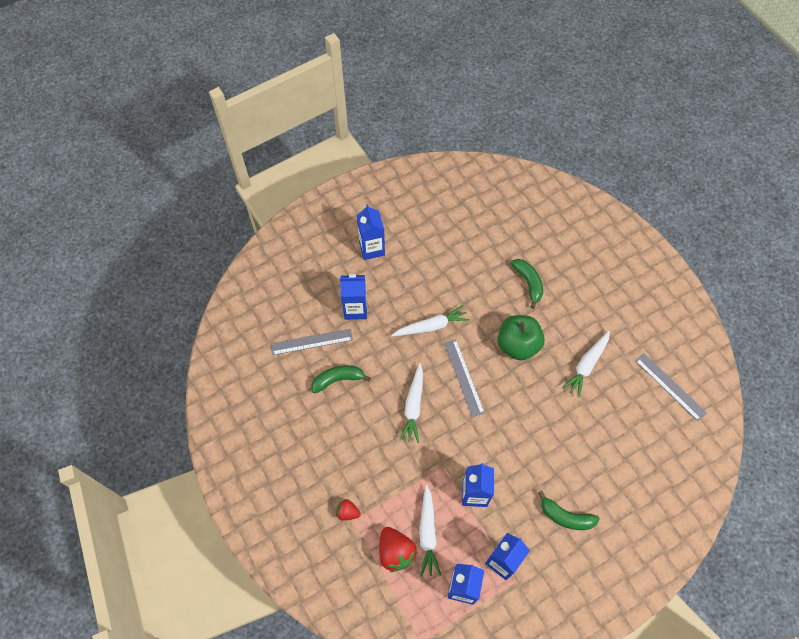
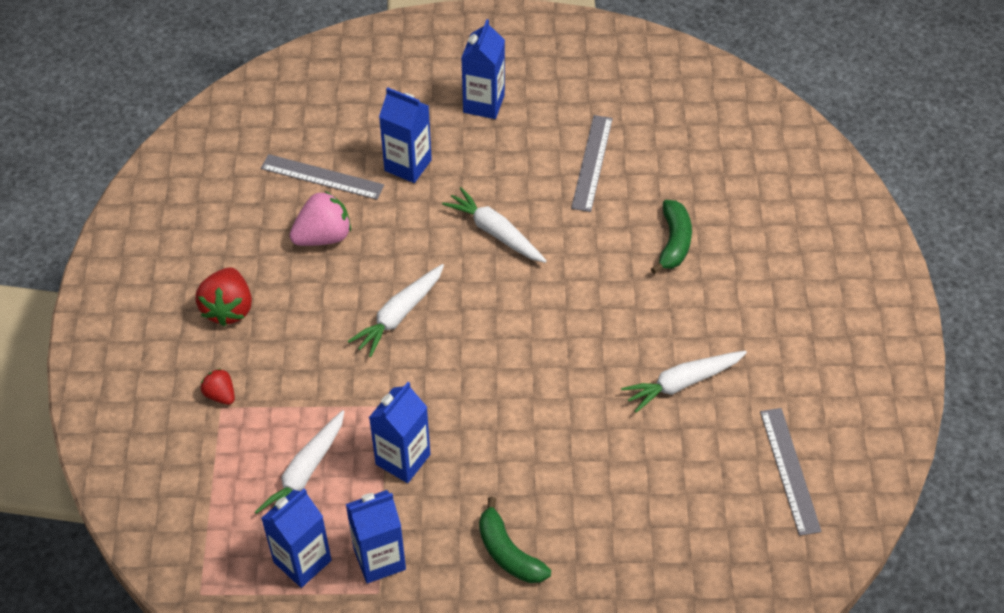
camera: 30 degrees right, 10 degrees down
(338, 379) = (323, 236): green banana -> pink strawberry
(395, 552) = (247, 472): red strawberry -> red strawberry (228, 308)
(431, 326) = (495, 232): white carrot -> white carrot turned 150 degrees counterclockwise
(463, 377) = (493, 313): grey ruler -> grey ruler (592, 162)
(518, 345) = (600, 310): green apple -> none

